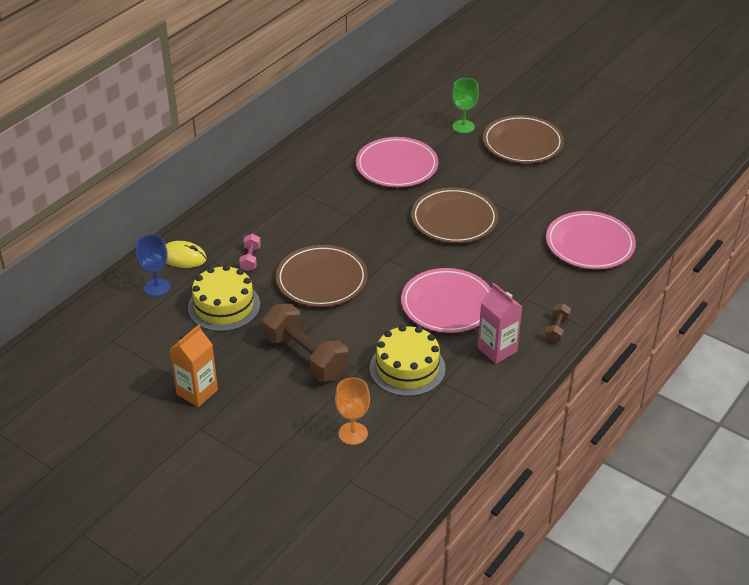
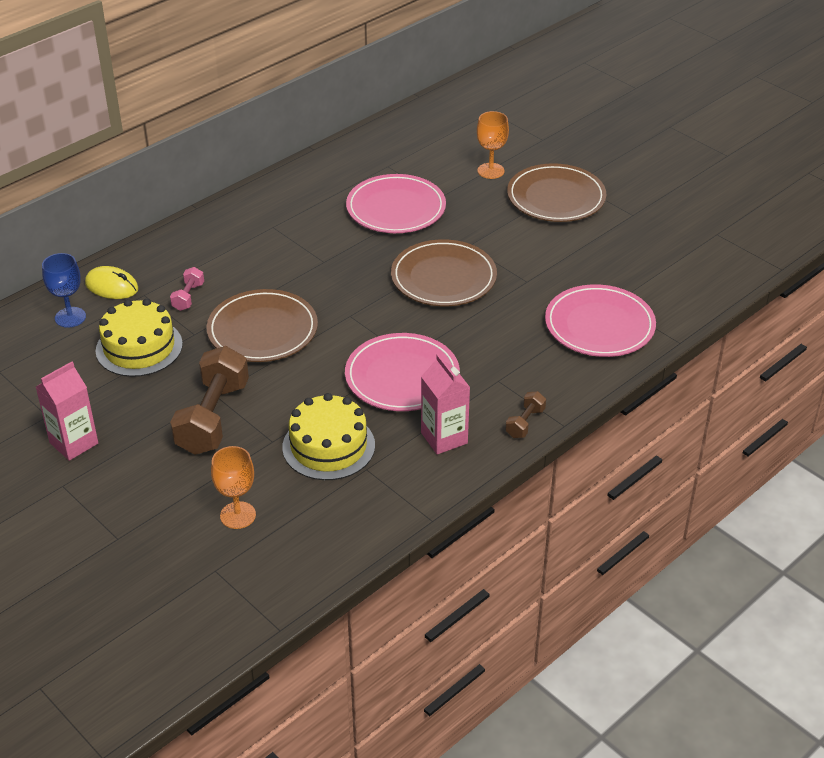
camera: 10 degrees right, 0 degrees up
(197, 392) = (74, 443): orange carton -> pink carton
(305, 357) = (213, 418): brown dumbbell -> brown dumbbell turned 45 degrees clockwise
(463, 126) = (490, 171): green goblet -> orange goblet

